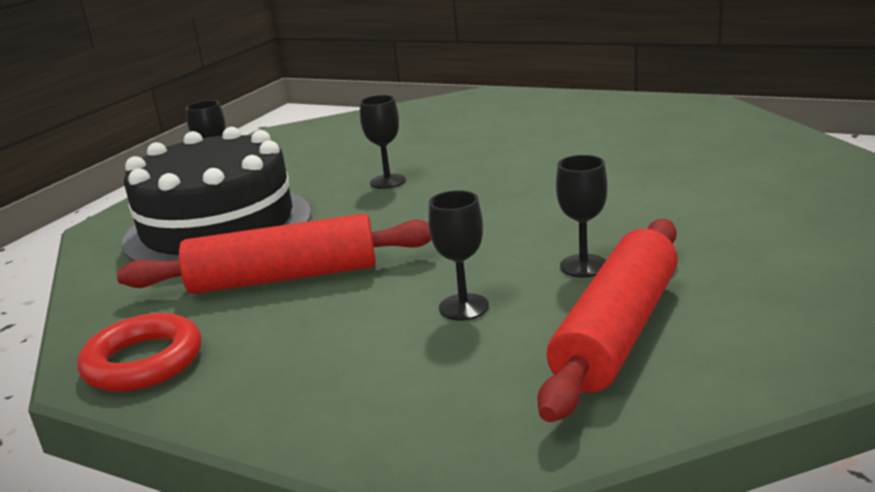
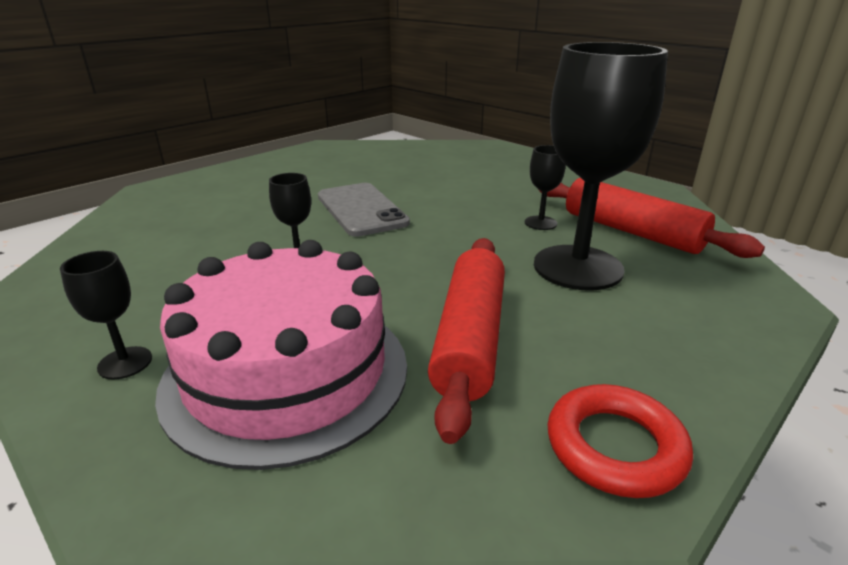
camera: 75 degrees left, 5 degrees up
(218, 227) = (287, 373): black cake -> pink cake
(463, 307) = (577, 267): black goblet -> black goblet, size x2.32
(524, 172) = (361, 210): none -> grey phone

